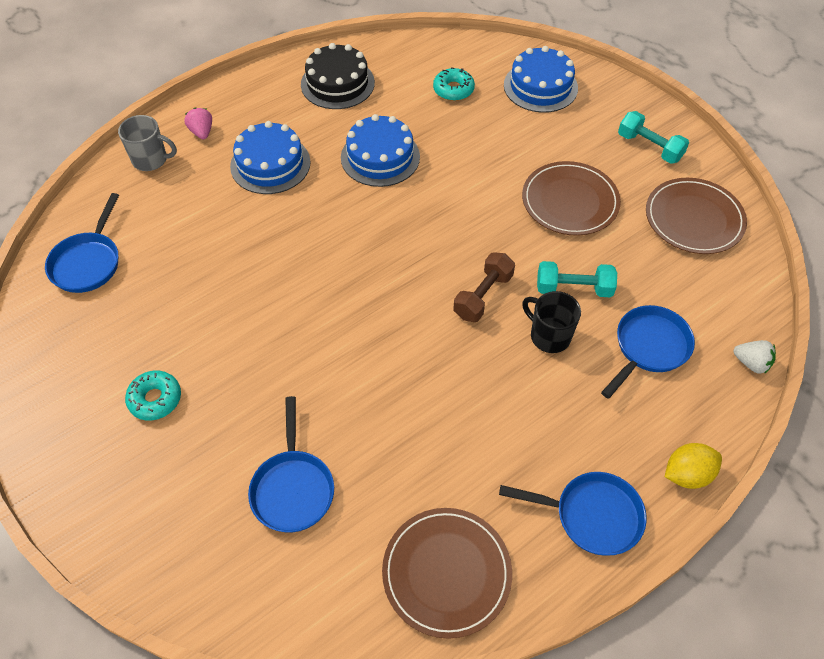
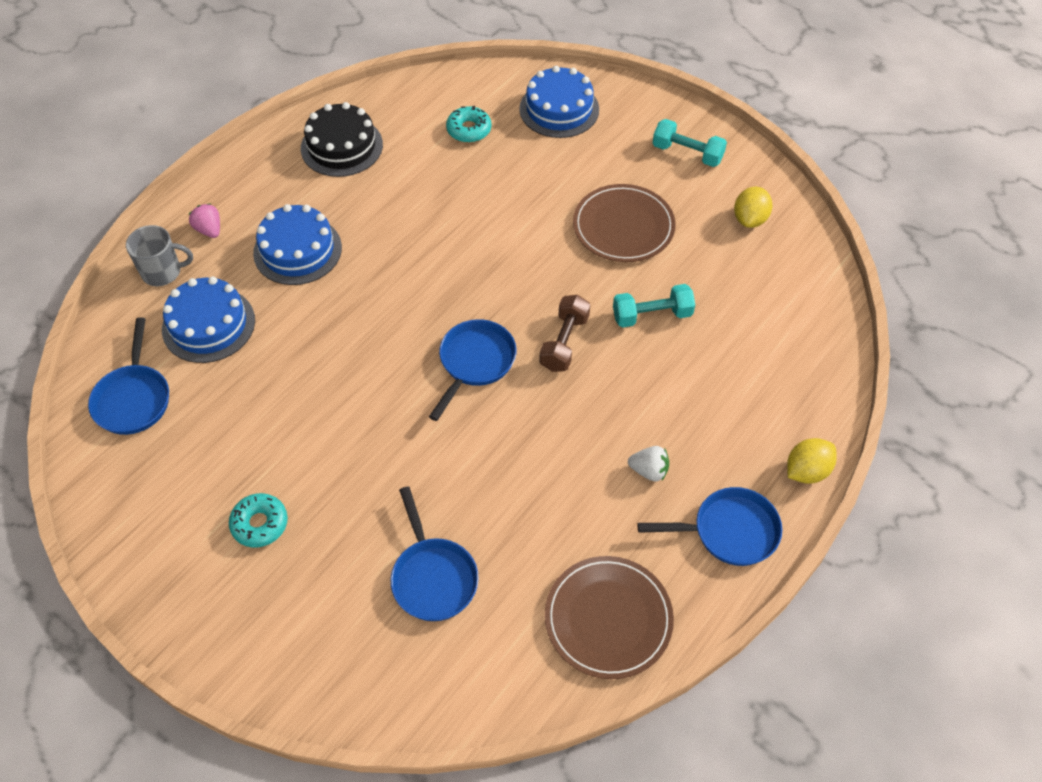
camera: 15 degrees left, 0 degrees up
(380, 157) = (413, 219): blue cake -> blue cake (208, 325)
(549, 336) = (641, 368): black mug -> none
(648, 348) = (740, 358): blue pan -> blue pan (475, 363)
(694, 219) = (750, 219): brown plate -> yellow lemon
(751, 363) = (839, 351): white strawberry -> white strawberry (649, 471)

